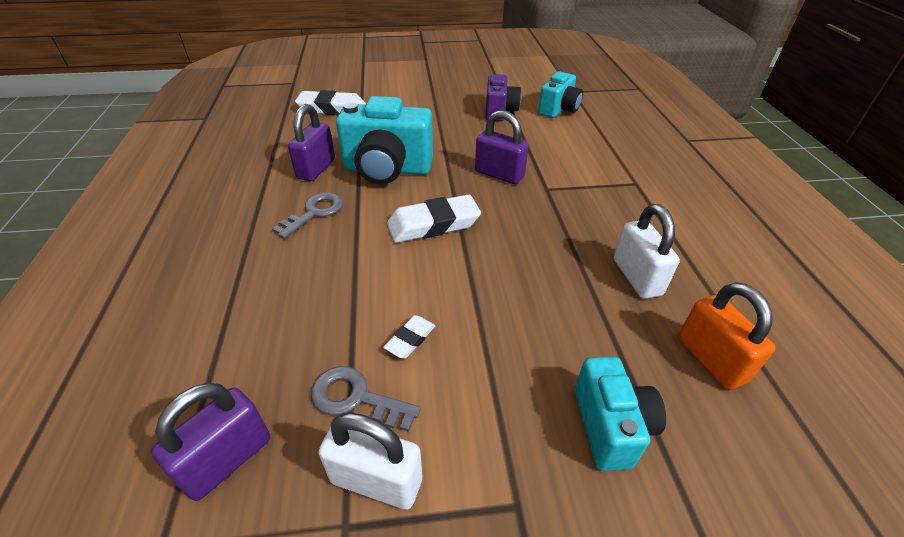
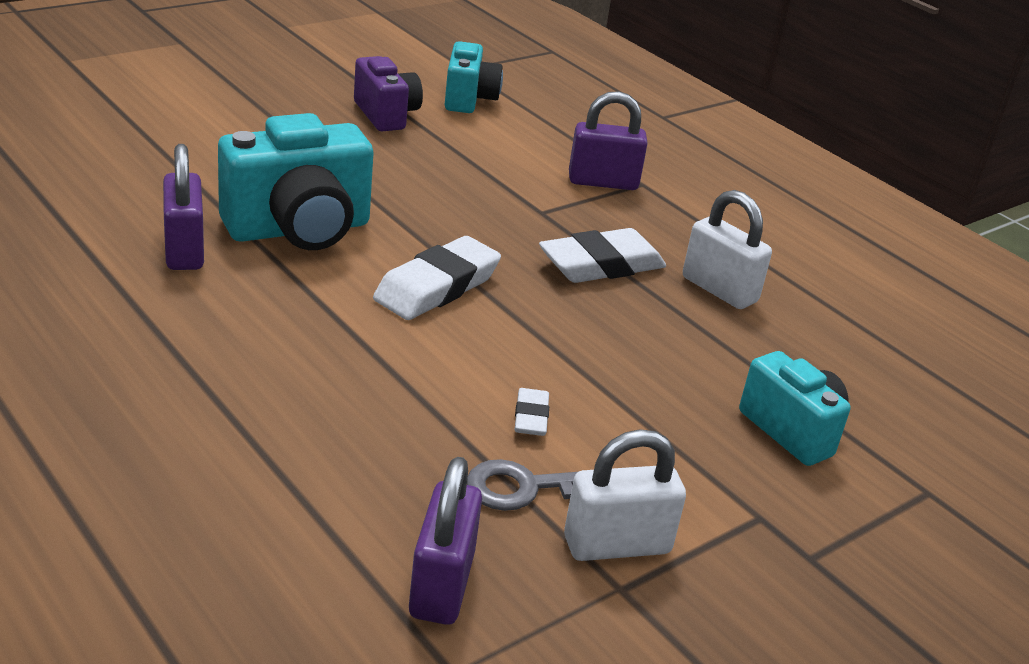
camera: 35 degrees left, 10 degrees down
(314, 213) = (251, 310): grey key -> none
(332, 109) = (104, 152): white eraser -> white eraser (601, 265)
(499, 174) = (465, 205): purple padlock -> purple padlock (603, 182)
(710, 359) = (839, 348): orange padlock -> none

